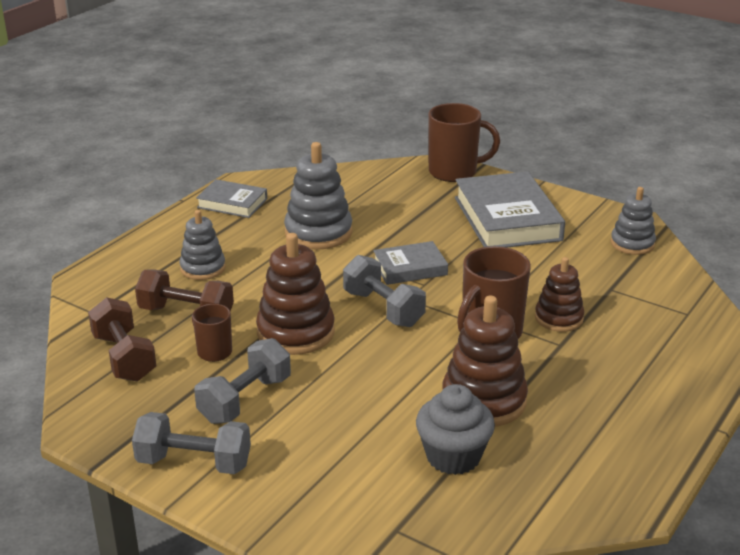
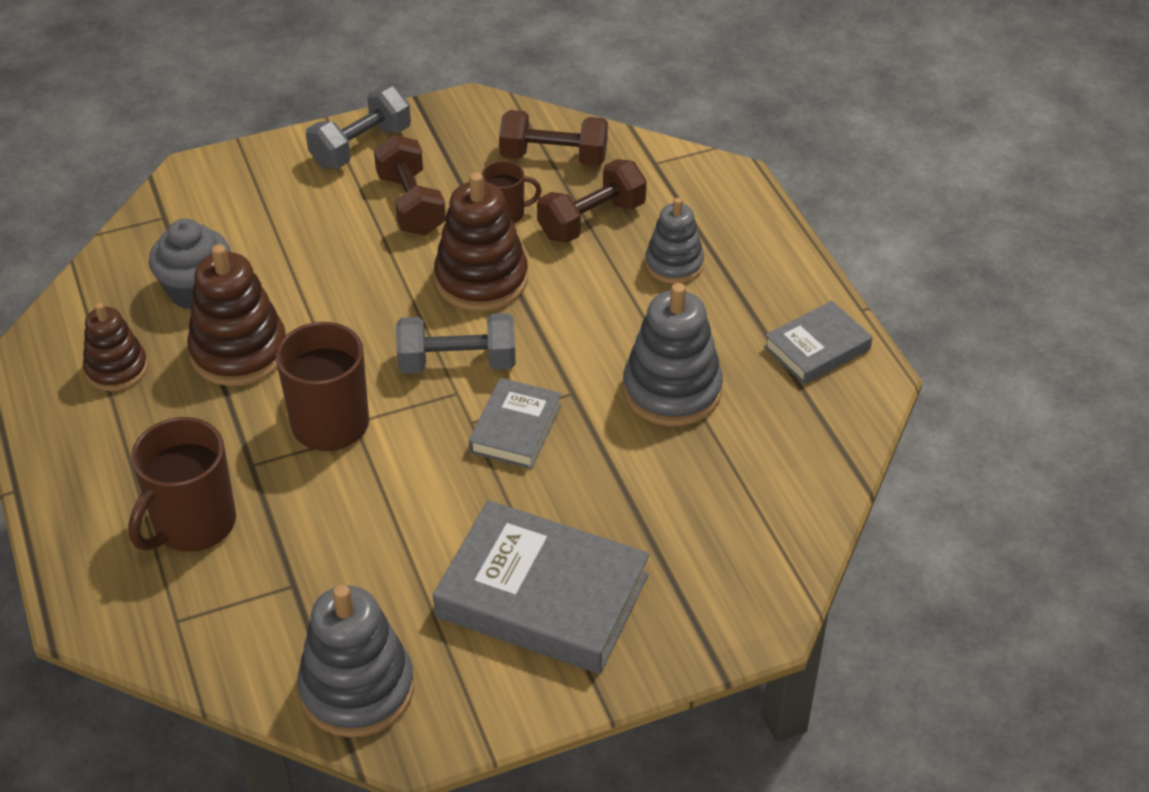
camera: 125 degrees right, 15 degrees up
(245, 400) = (411, 204): grey dumbbell -> brown dumbbell
(454, 172) = (726, 624): brown mug -> brown mug (193, 524)
(558, 318) = (293, 495): brown stacking toy -> brown stacking toy (116, 369)
(632, 244) = (357, 689): grey stacking toy -> grey stacking toy, size x1.58

